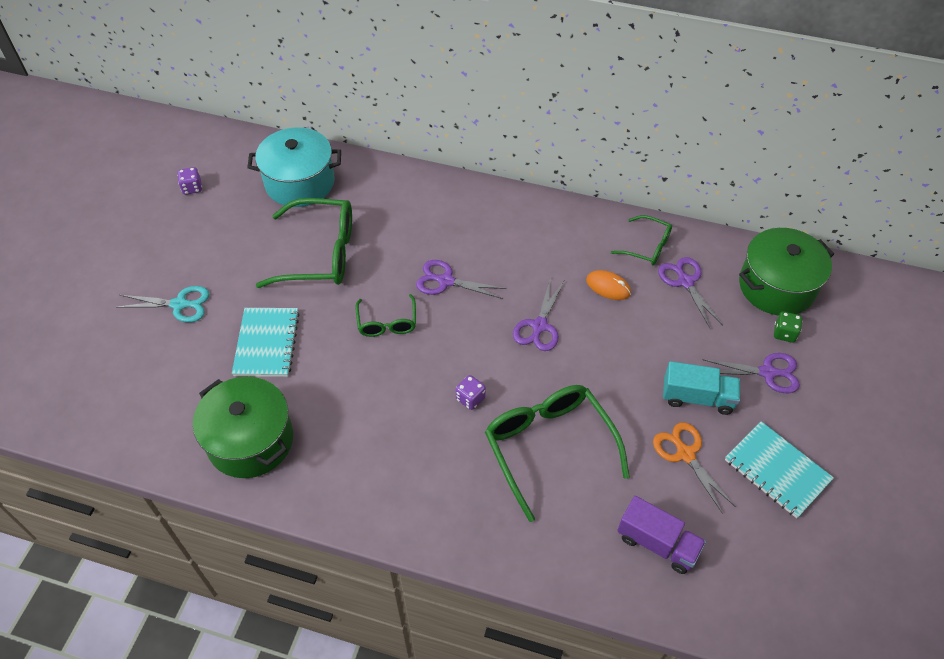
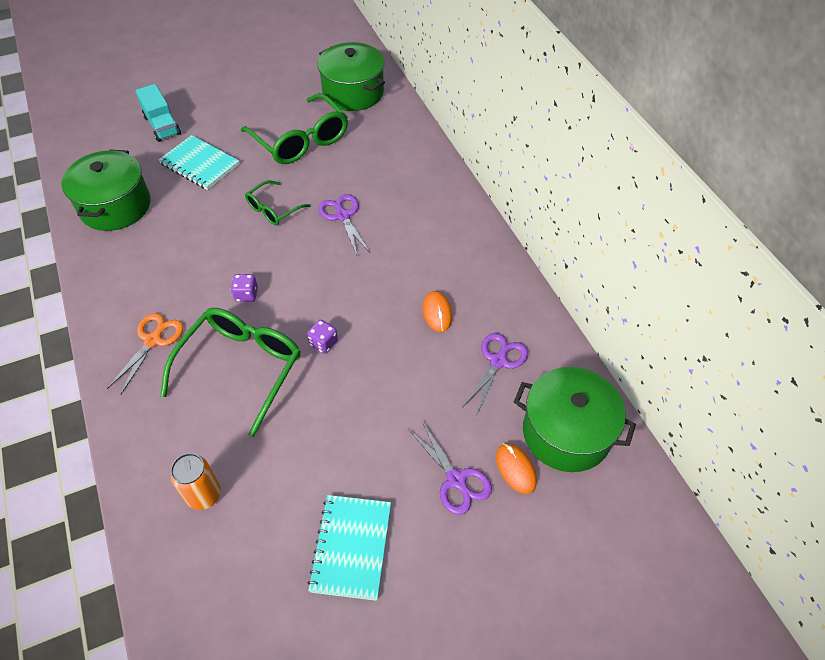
camera: 50 degrees right, 0 degrees up
(179, 304) = (195, 108): turquoise scissors -> none
(192, 188) = (294, 53): purple dice -> purple dice (323, 343)
(266, 343) = (200, 164): turquoise notebook -> turquoise notebook turned 75 degrees clockwise
(300, 182) = (353, 92): turquoise pot -> green pot
(539, 326) = (353, 294): purple scissors -> none
(647, 247) = (509, 313): green glasses -> none
(657, 543) = (204, 495): purple truck -> orange can
(685, 454) = (310, 465): orange scissors -> orange scissors (153, 340)
(697, 397) = (378, 441): turquoise truck -> turquoise truck (162, 125)
(784, 333) = (515, 469): green dice -> orange mouse

